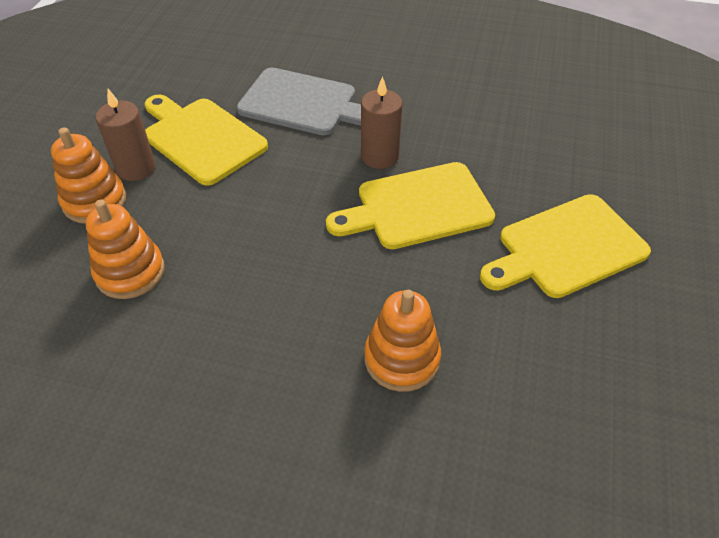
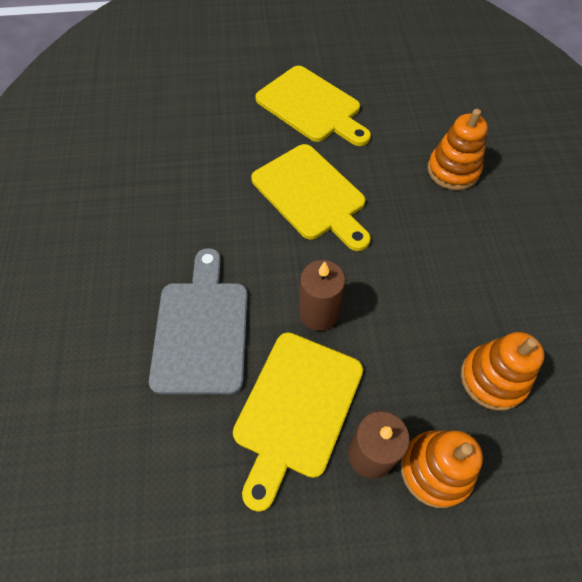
camera: 110 degrees left, 10 degrees up
(379, 156) = (260, 237): brown candle -> brown candle (319, 313)

